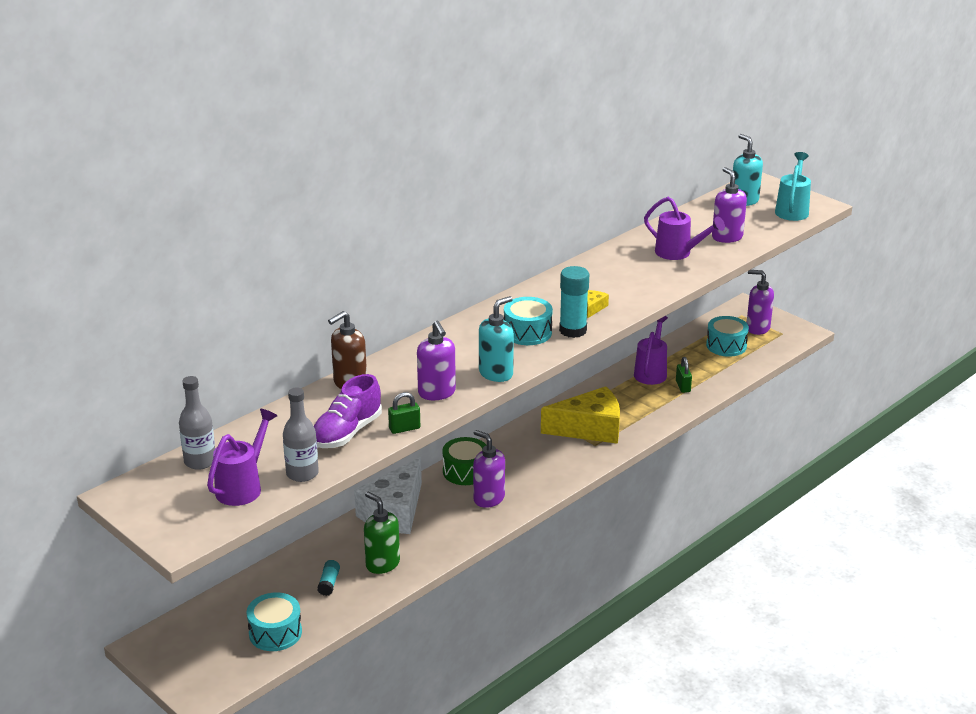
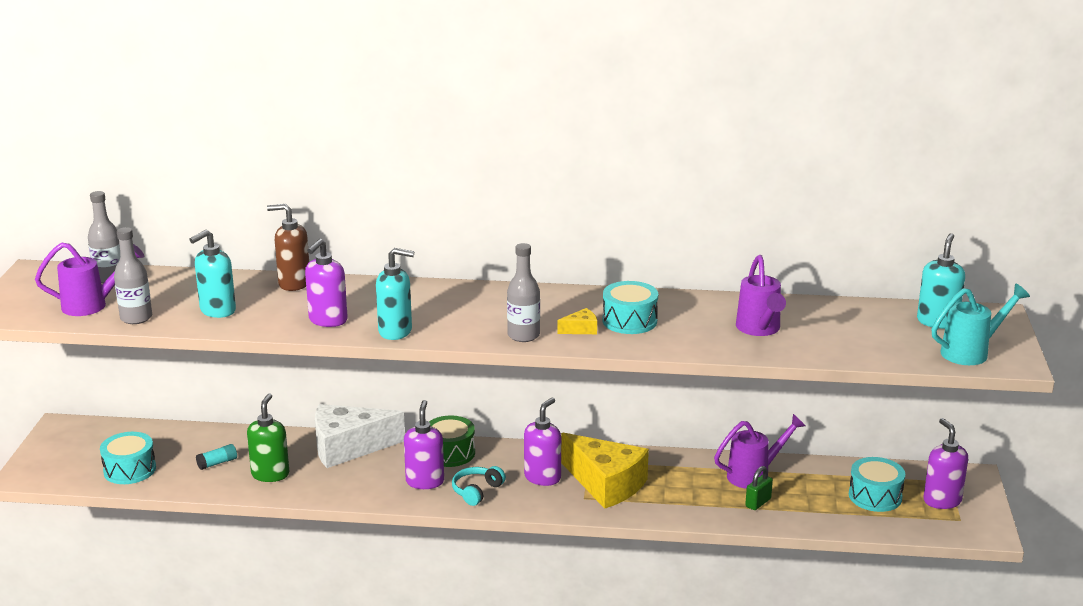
camera: 50 degrees right, 5 degrees down
(347, 433) = (217, 311): purple shoe -> turquoise soap dispenser
(404, 428) = (253, 329): green padlock -> none
(527, 332) = (487, 318): turquoise drum -> turquoise drum (629, 321)
(530, 483) = (476, 491): none -> turquoise headphones
(573, 330) = (523, 335): turquoise glue stick -> grey bottle
(727, 237) = (840, 340): purple soap dispenser -> purple soap dispenser (542, 477)

